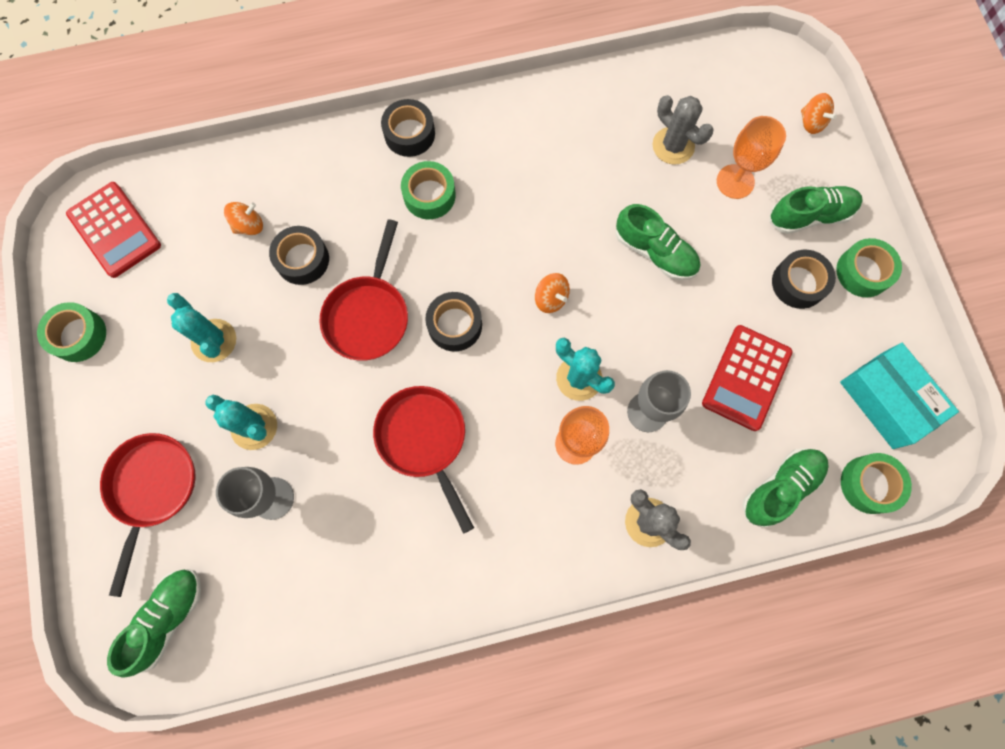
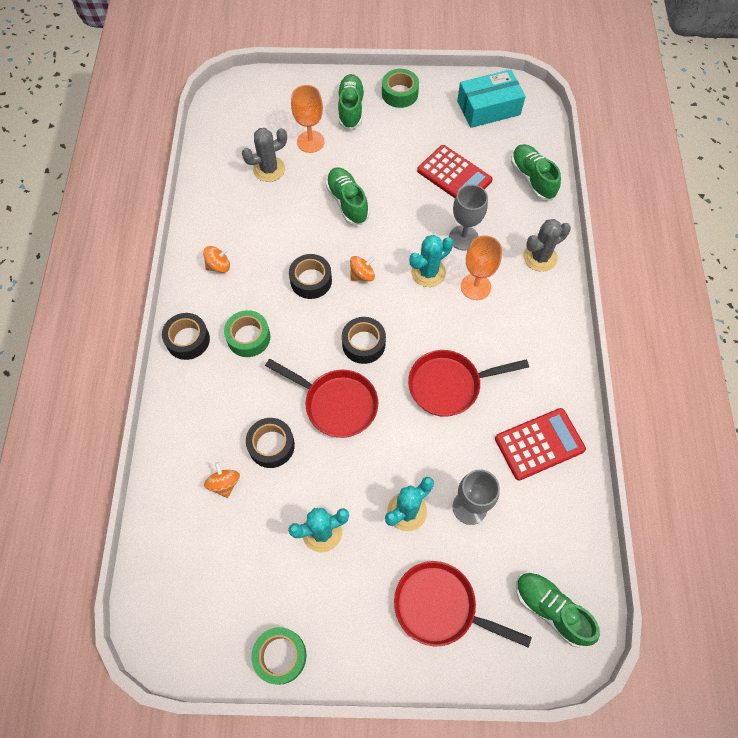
camera: 75 degrees left, 10 degrees down
(114, 230) = (185, 606): red calculator -> red calculator (539, 444)
(655, 252) = (347, 202): green shoe -> green shoe turned 75 degrees counterclockwise
(798, 283) = (396, 129): black tape -> black tape (311, 280)
(811, 122) = (282, 88): orange spinning top -> orange spinning top (219, 266)
(869, 484) = (540, 133): green tape -> none

